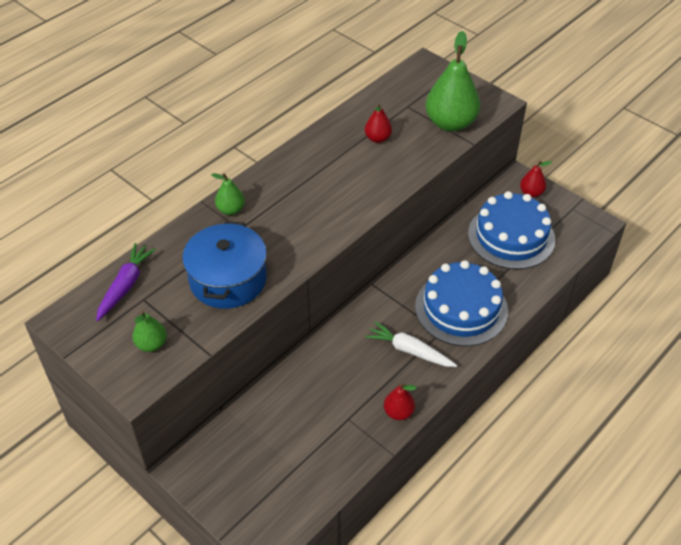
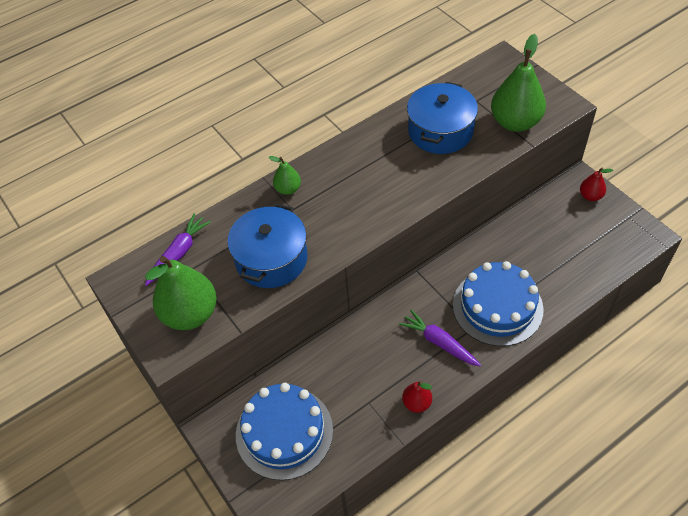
camera: 15 degrees right, 5 degrees up
(151, 344) = (190, 314): green pear -> green pear, size x1.99
(377, 138) = (440, 131): red pear -> blue pot
(409, 350) = (439, 342): white carrot -> purple carrot
(511, 236) = (561, 239): blue cake -> blue cake (284, 432)

